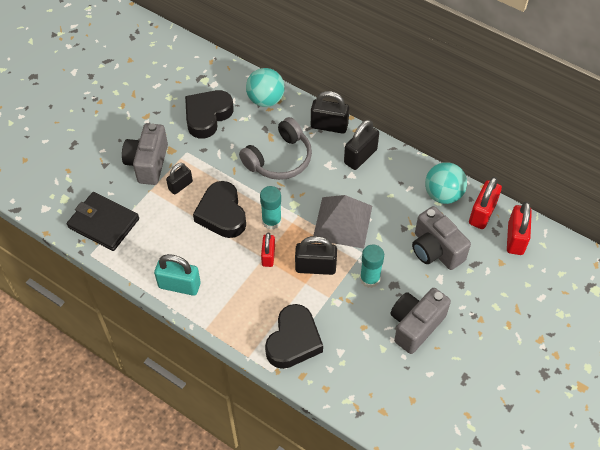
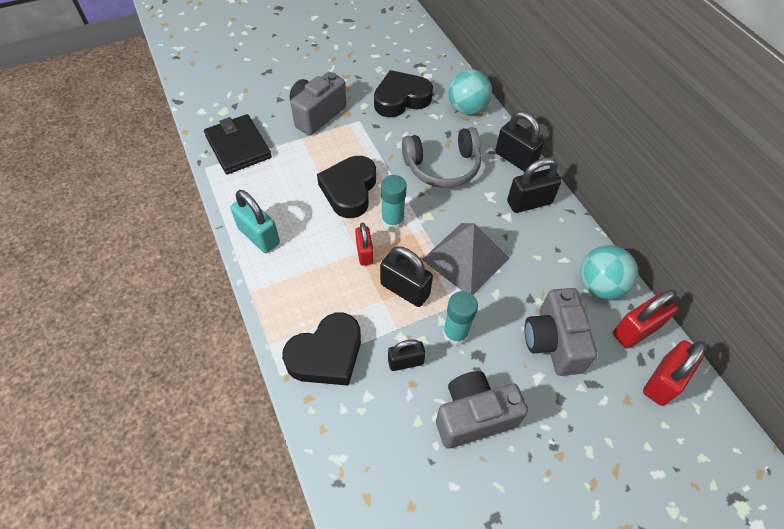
camera: 30 degrees right, 0 degrees up
(180, 185) = (331, 147): black padlock -> black padlock (405, 362)
(268, 256) = (364, 253): red padlock -> red padlock turned 45 degrees counterclockwise

